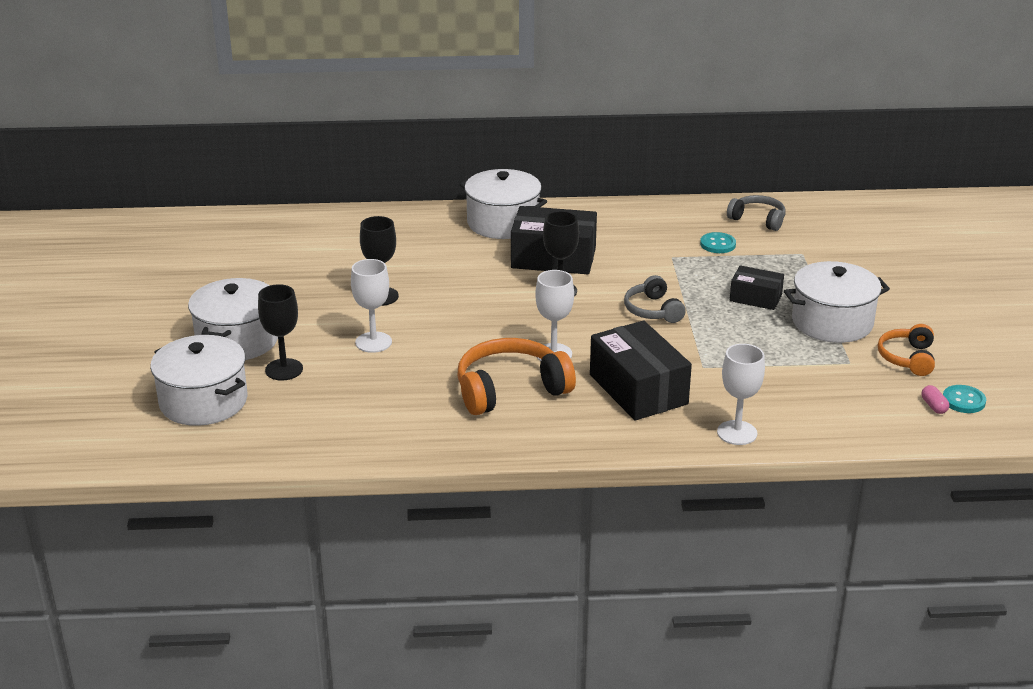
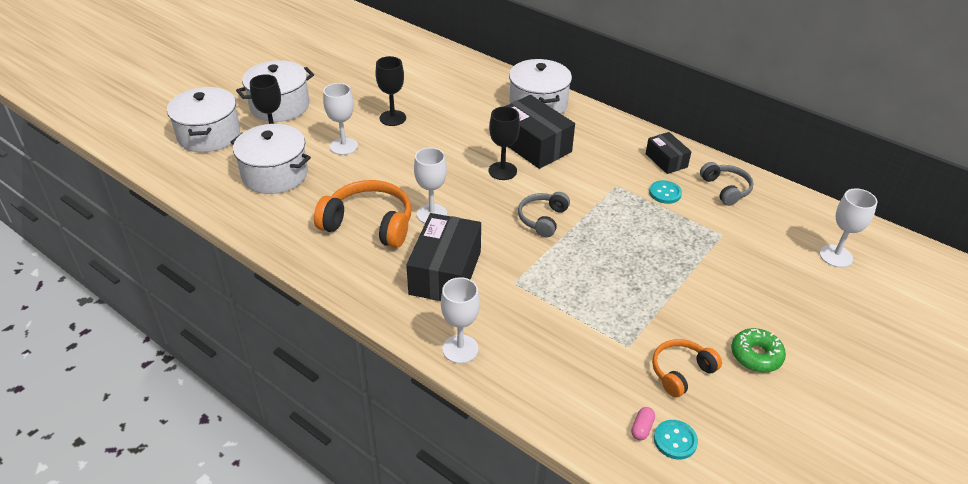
camera: 40 degrees right, 10 degrees up
(755, 298) = (631, 250): black box -> black box (666, 160)
(832, 322) = (663, 304): white pot -> white pot (275, 174)
(896, 230) = (835, 256): none -> white goblet
(937, 321) = (756, 355): none -> green donut

